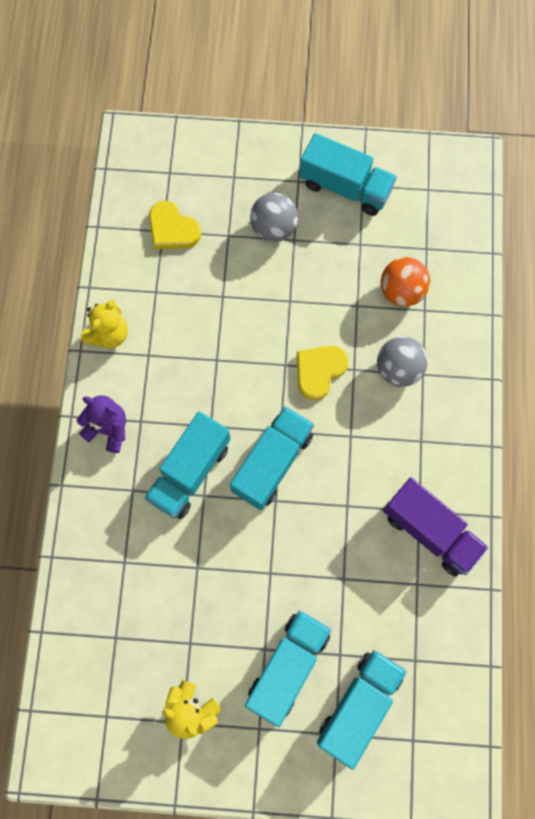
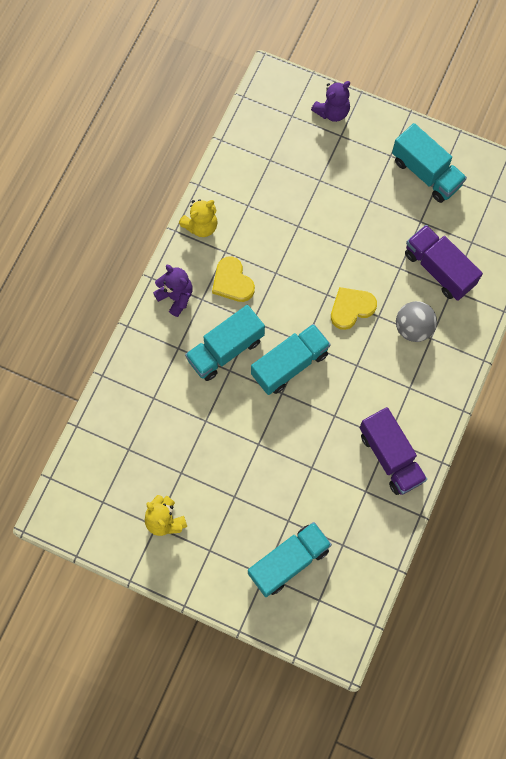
camera: 20 degrees right, 0 degrees up
(172, 229) = (278, 161): yellow heart -> yellow heart (232, 282)
(214, 153) = (332, 111): none -> purple teddy bear
(273, 228) = (357, 186): grey ball -> none
(288, 666) = (246, 515): turquoise truck -> none
(401, 291) = (439, 269): orange ball -> purple truck

